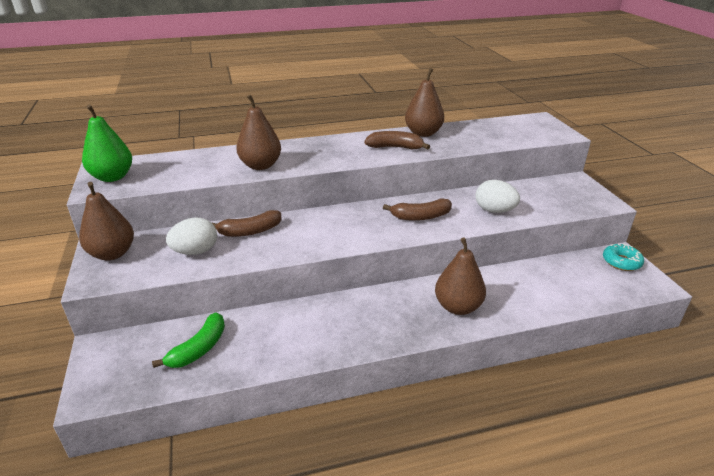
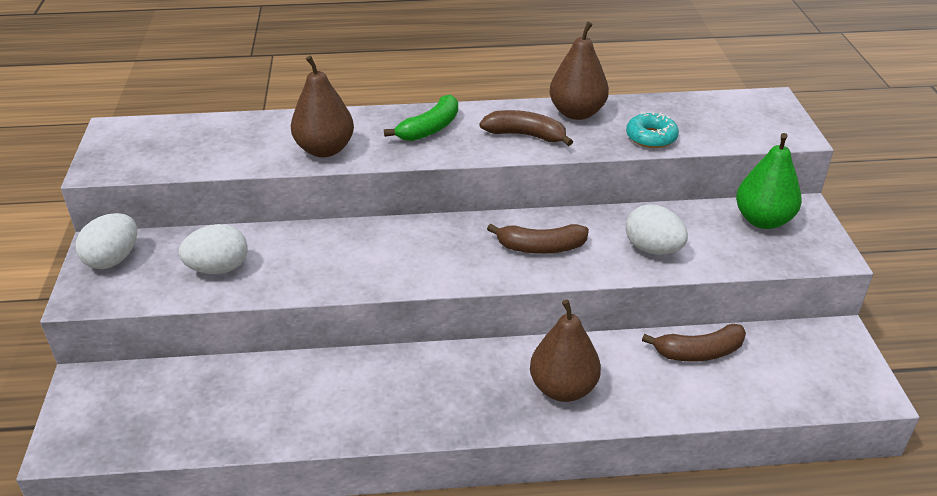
camera: 10 degrees right, 5 degrees up
(112, 177) = (125, 150): green pear -> green pear (763, 220)
(112, 254) = (113, 259): brown pear -> white egg
(199, 349) = (204, 403): green banana -> green banana (430, 129)
(250, 231) = (297, 245): brown banana -> brown banana (698, 352)
(621, 262) = (834, 348): turquoise donut -> turquoise donut (651, 137)

